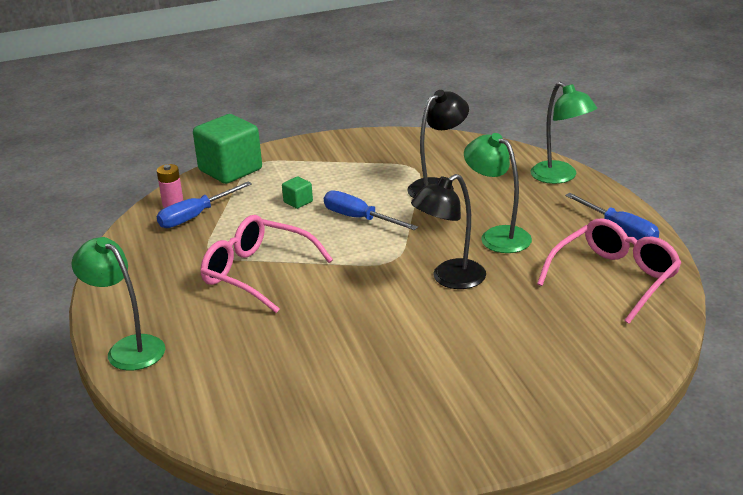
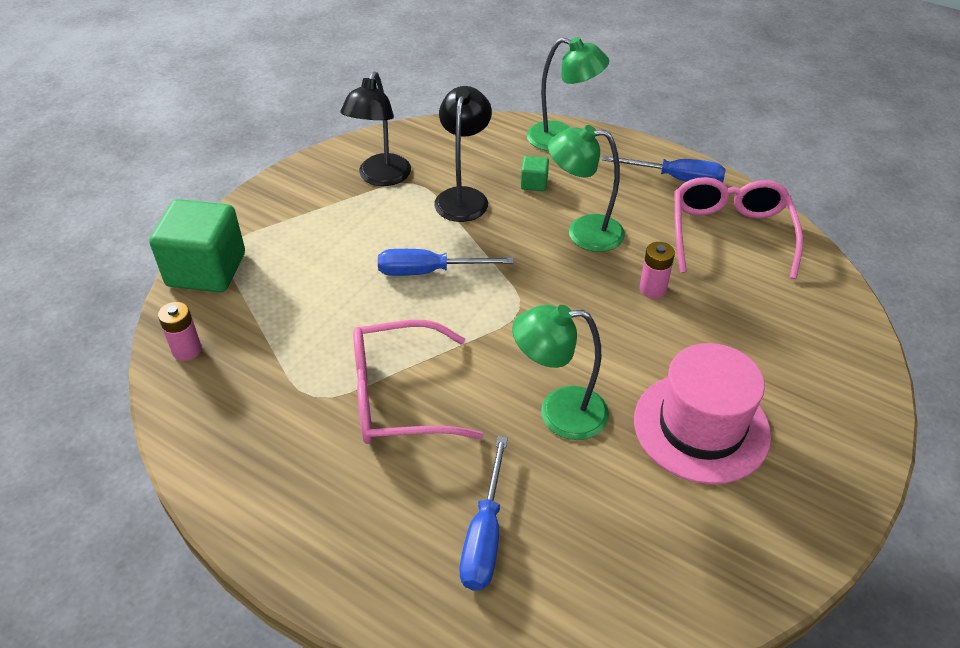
camera: 40 degrees left, 15 degrees up
(128, 348) = (365, 585): green lamp -> green lamp (559, 413)
(195, 216) = (235, 354): blue screwdriver -> blue screwdriver (484, 535)
(298, 202) = (337, 279): green cube -> green cube (534, 183)
(427, 372) = (701, 427): none -> pink hat
(450, 279) = (598, 304): black lamp -> black lamp (381, 177)
(503, 286) = (652, 289): none -> pink battery

